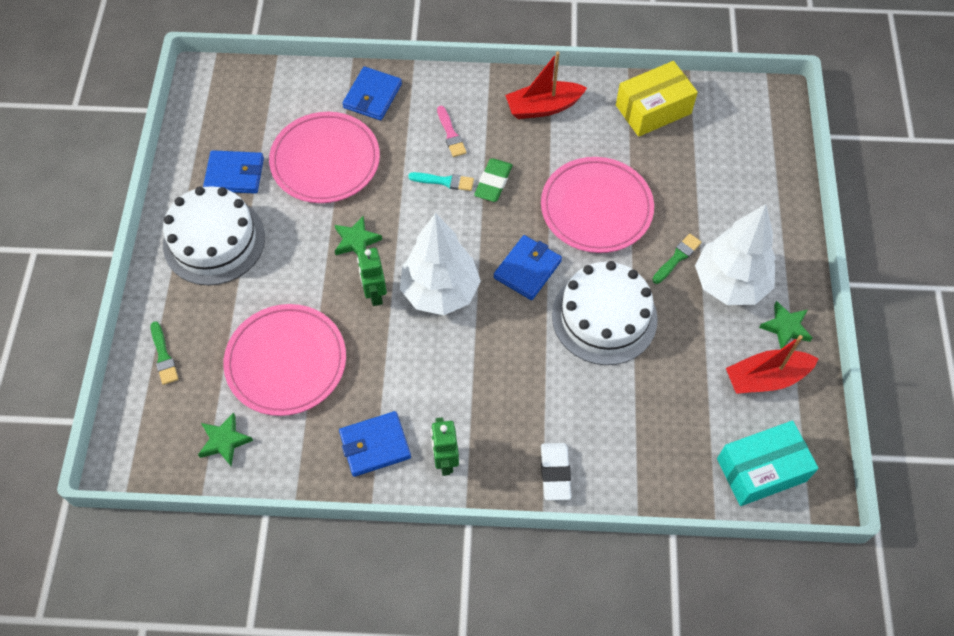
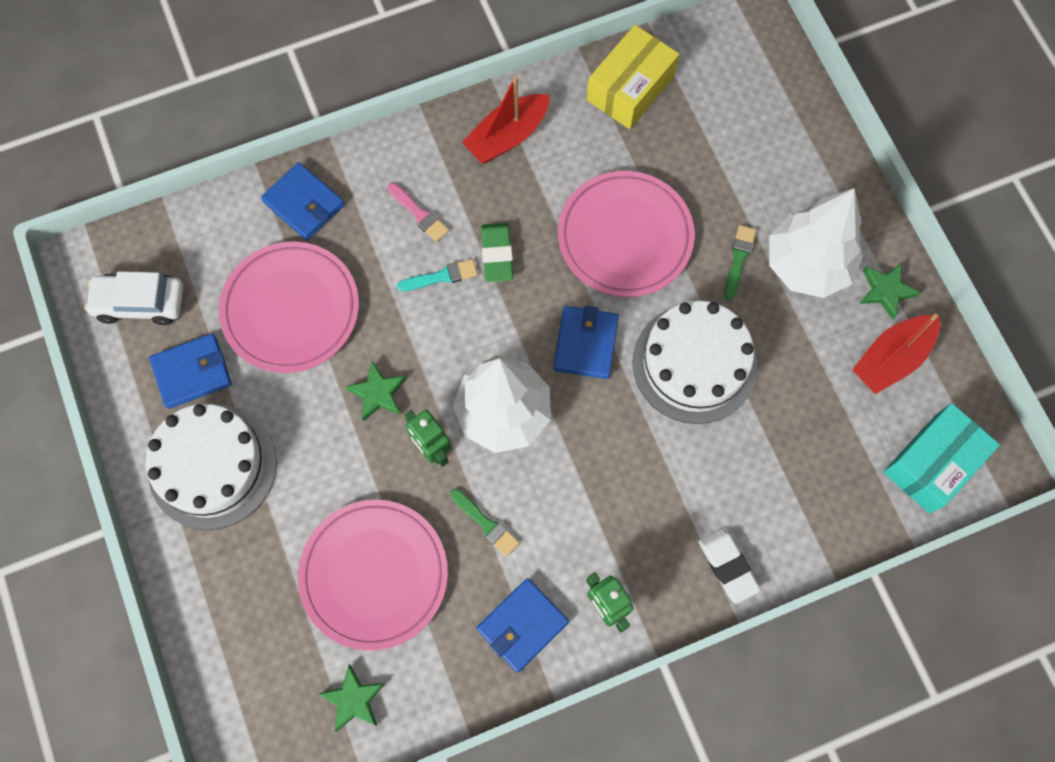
camera: 25 degrees left, 10 degrees up
(163, 356) = (229, 632): green brush -> green brush (486, 524)
(225, 116) = (140, 303): none -> white car
(372, 96) = (304, 203): blue wallet -> blue wallet turned 45 degrees counterclockwise

